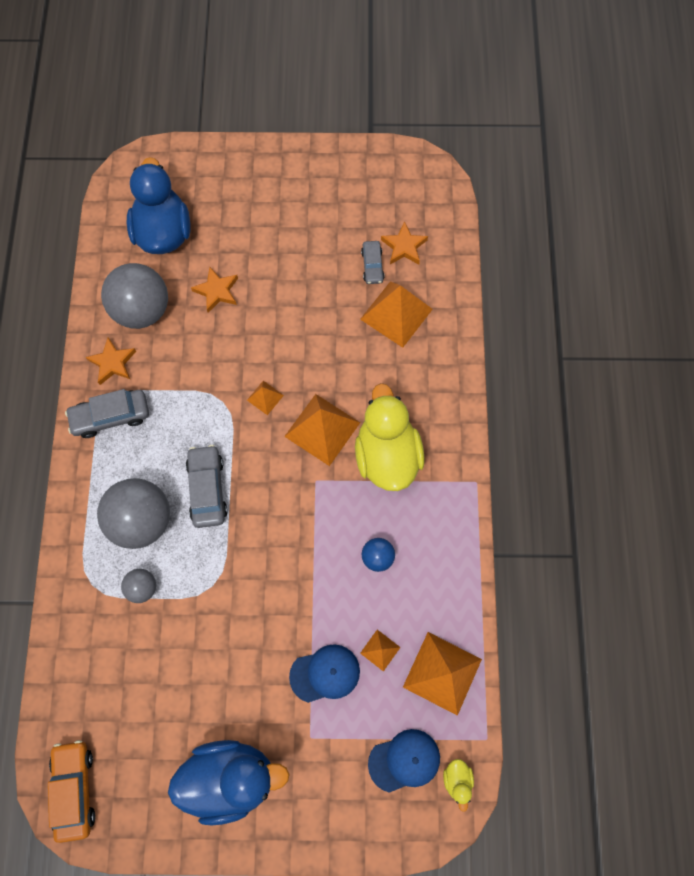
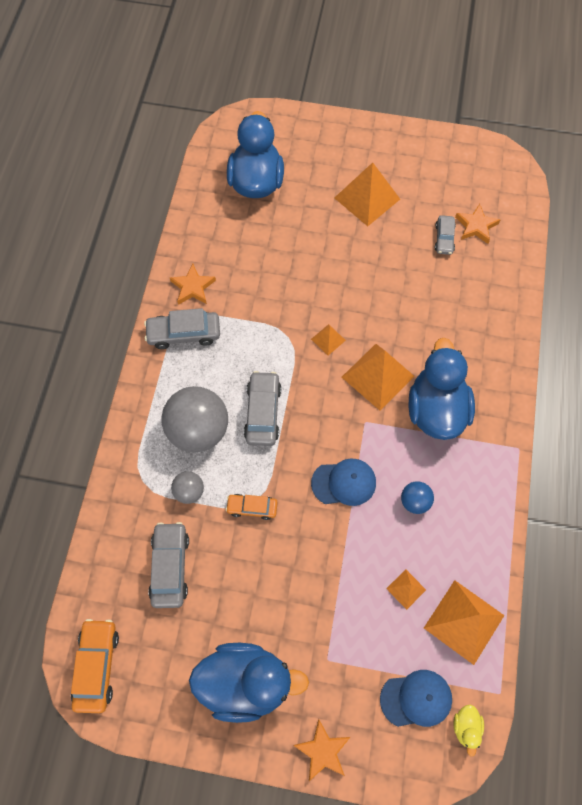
camera: 10 degrees right, 5 degrees down
(135, 671) = (170, 567): none -> grey car
(143, 310) = (227, 245): grey ball -> none
(211, 593) = (252, 508): none -> orange car
(217, 291) = (297, 239): orange star -> orange star (322, 750)
(325, 673) = (350, 601): blue cap -> blue cap (344, 483)
(387, 454) = (436, 409): yellow duck -> blue duck
(396, 314) = (461, 284): orange pyramid -> orange pyramid (367, 198)

